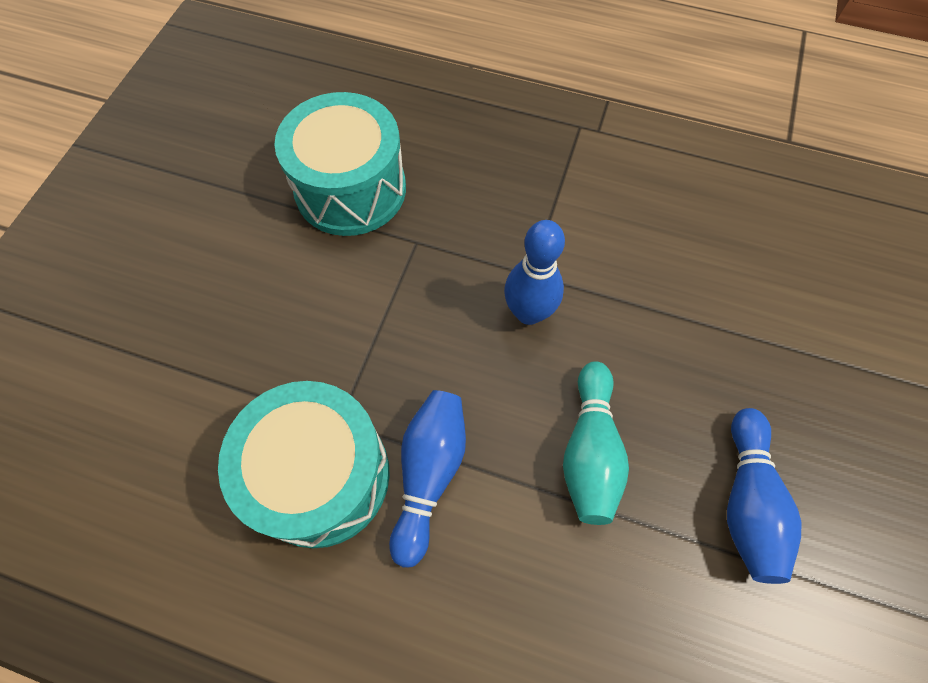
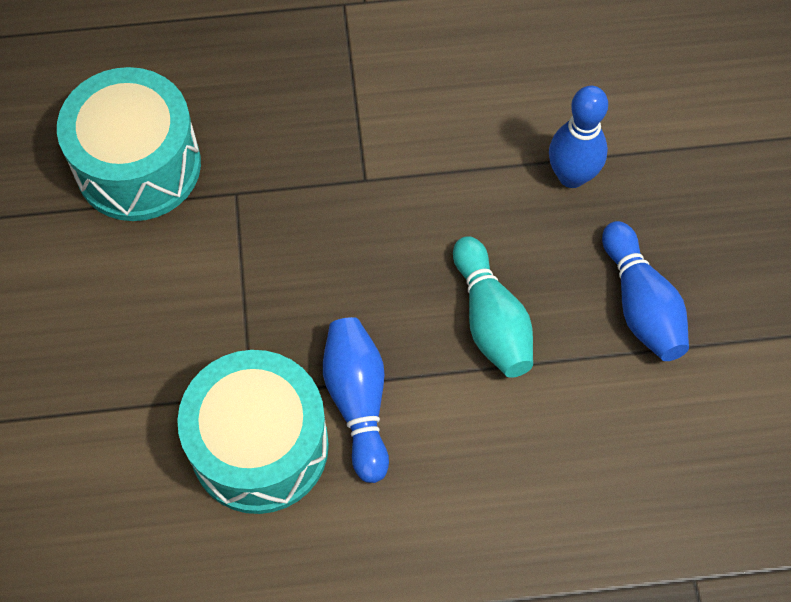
camera: 25 degrees left, 0 degrees up
(528, 312) = (380, 218): blue bowling pin -> blue bowling pin (571, 176)

